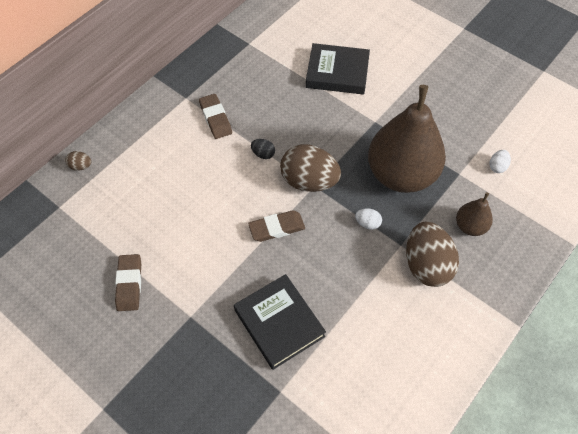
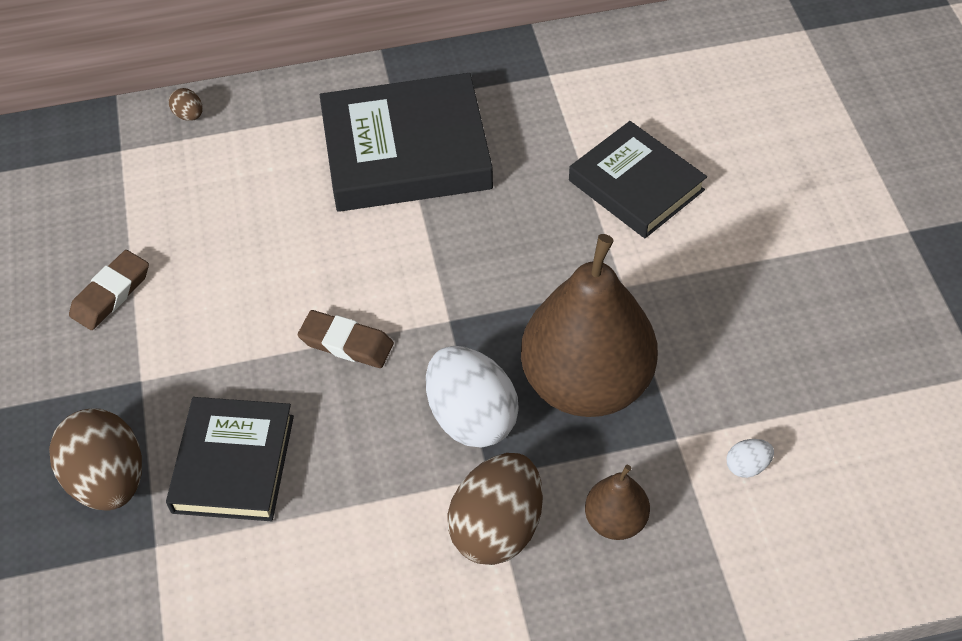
camera: 40 degrees right, 5 degrees down
(215, 118) = (406, 151): brown eraser -> black book
(263, 154) = (422, 236): black egg -> none
(309, 181) = (448, 310): brown egg -> brown egg (108, 480)
(367, 223) = (471, 417): white egg -> white egg, size x2.32

